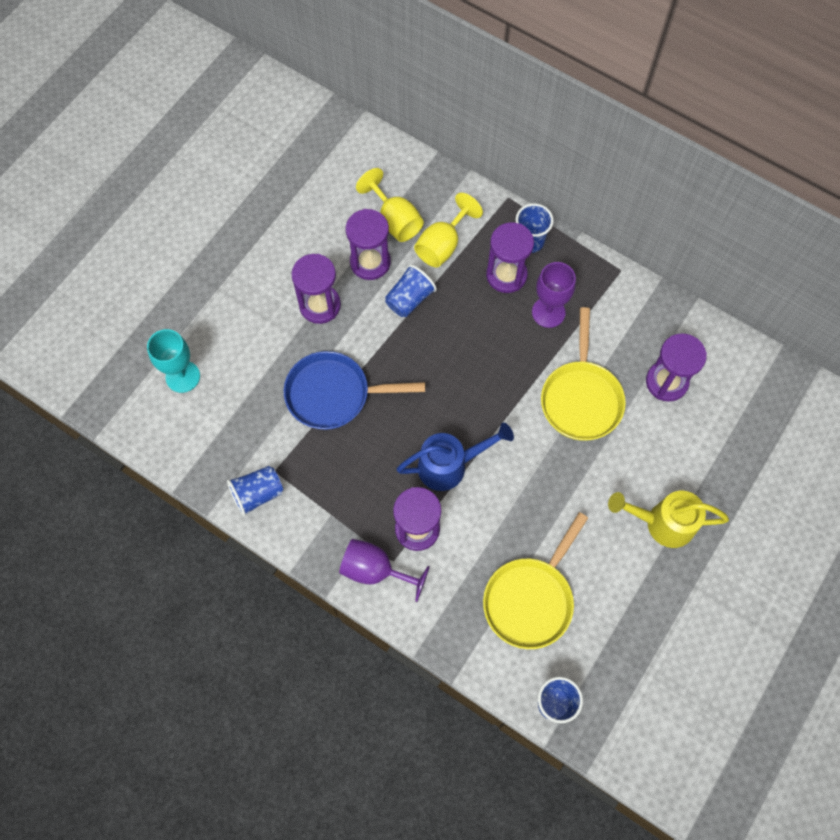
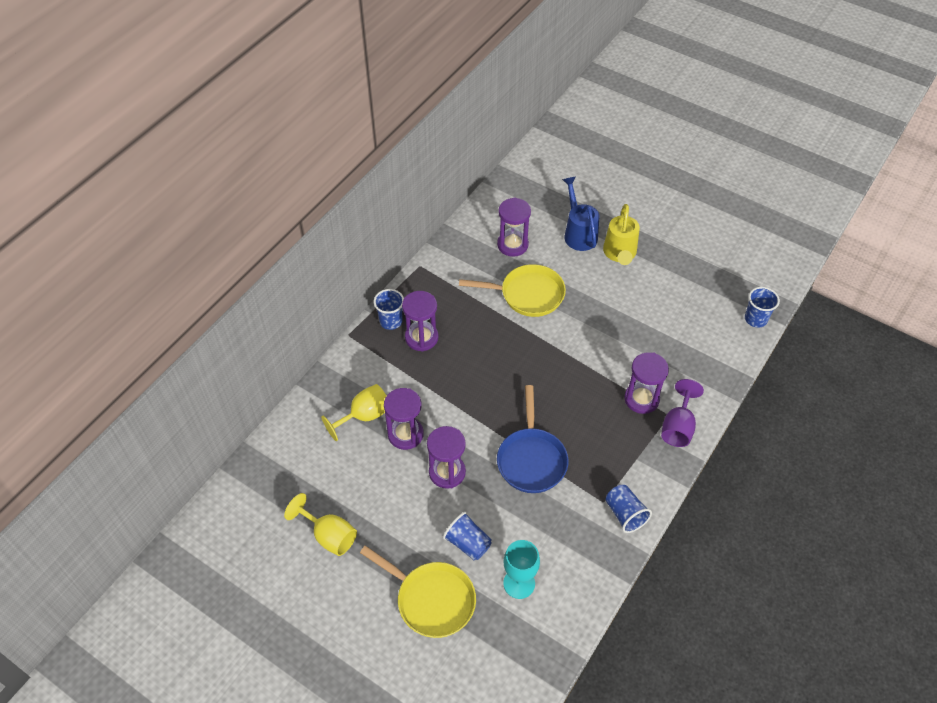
camera: 90 degrees left, 15 degrees down
(409, 299) = (442, 405): blue cup -> blue cup (468, 543)
(442, 245) = (391, 381): yellow goblet -> yellow goblet (329, 535)
(449, 465) = (588, 377): blue watering can -> blue watering can (578, 233)
(530, 599) = (685, 330): yellow pan -> yellow pan (431, 600)
(548, 312) = (455, 311): purple goblet -> none

